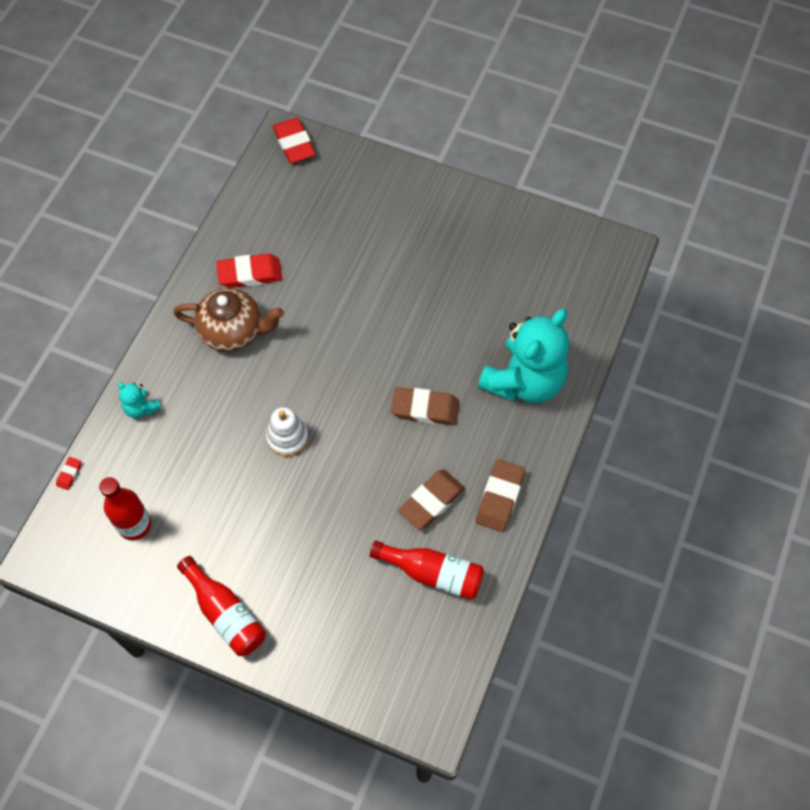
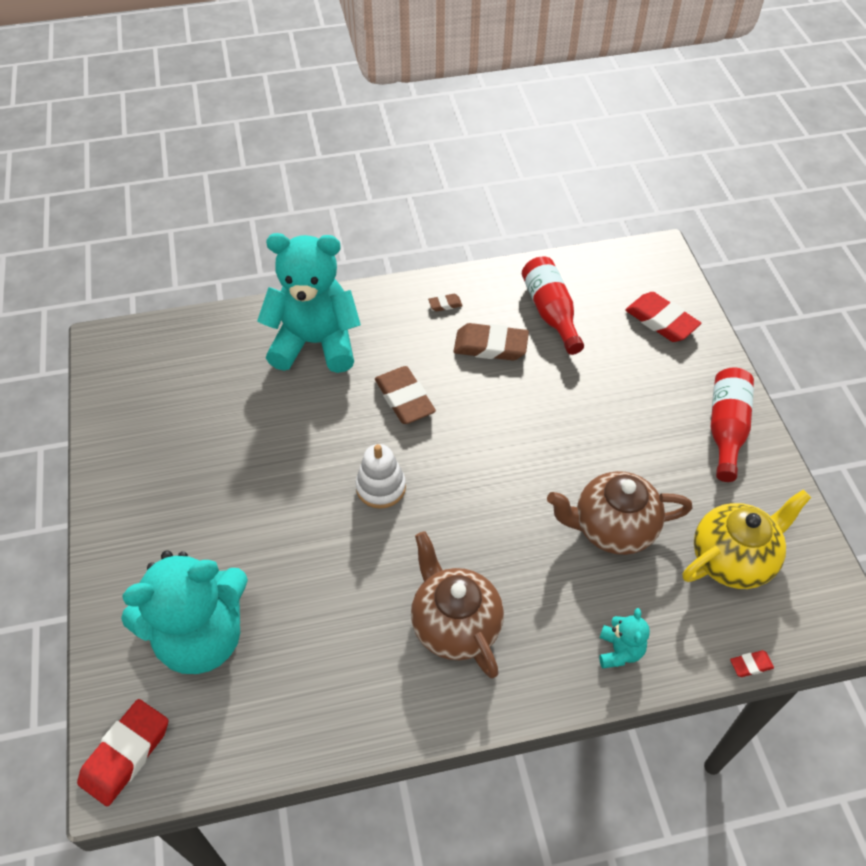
camera: 125 degrees left, 10 degrees down
(134, 525) = (733, 559): red bottle -> yellow teapot
(217, 467) = (612, 528): none -> brown teapot
(250, 274) = (366, 662): red eraser -> red eraser (661, 321)
(287, 437) = (529, 489): white stacking toy -> white stacking toy (381, 487)
(334, 204) = (201, 636): none -> turquoise teddy bear
(499, 497) = (445, 304): brown eraser -> brown eraser, size x0.47

